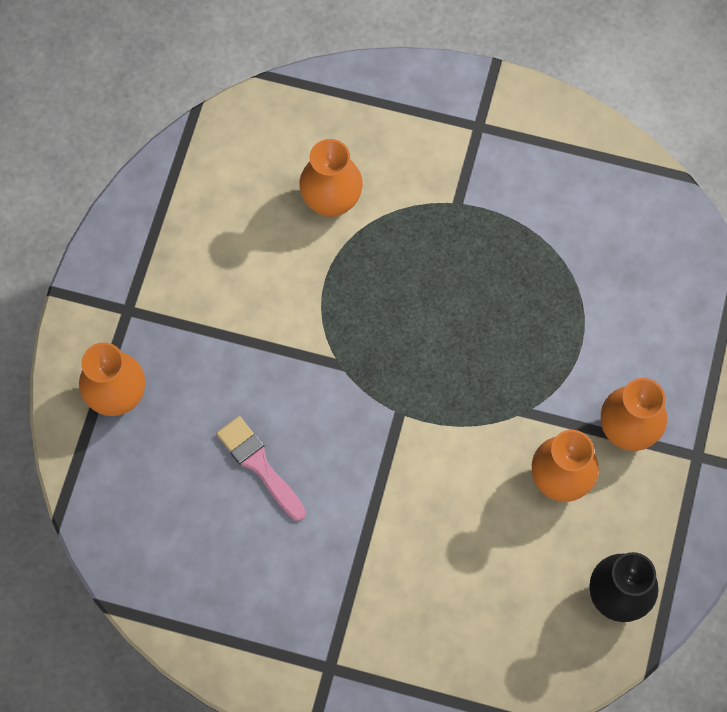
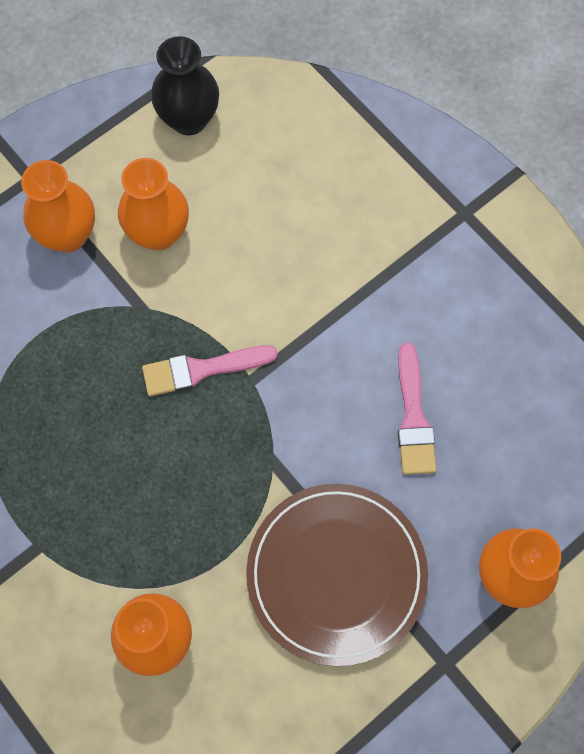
camera: 145 degrees left, 0 degrees up
(240, 318) = (336, 574): none -> brown plate
(441, 396) = (202, 369): none -> pink brush

